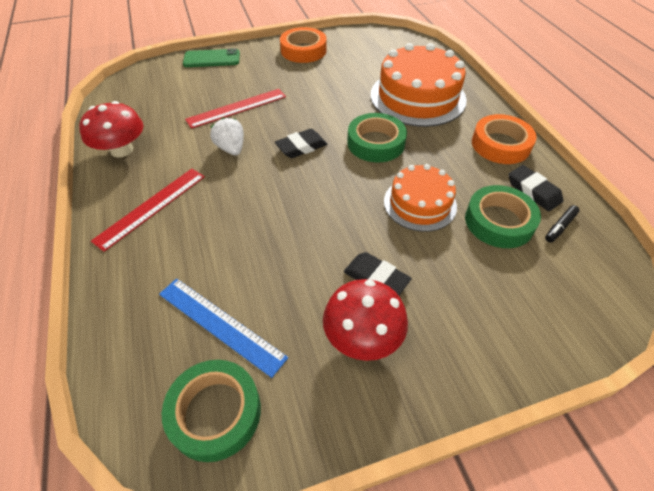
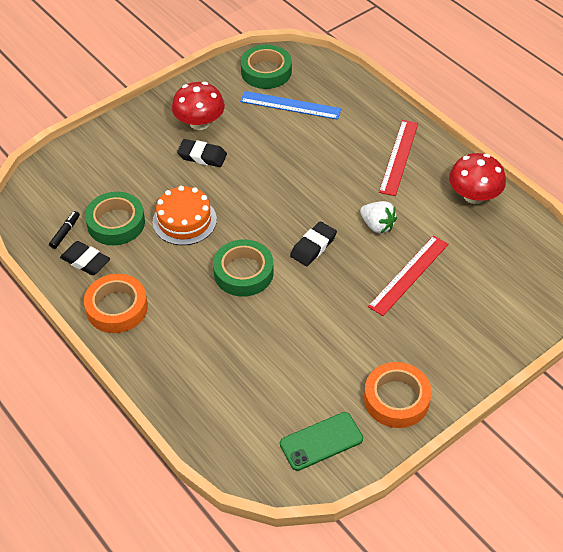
camera: 160 degrees right, 0 degrees up
(212, 59) = (499, 343): green phone -> green phone (321, 441)
(417, 97) = (218, 353): orange cake -> none

